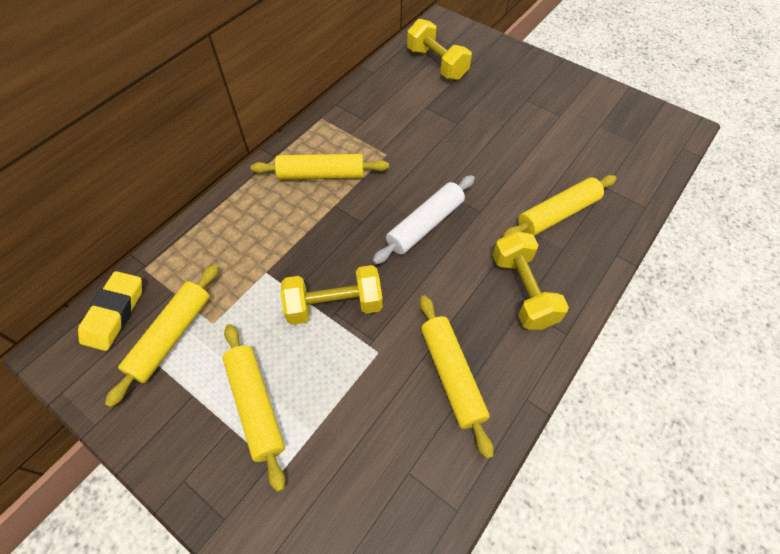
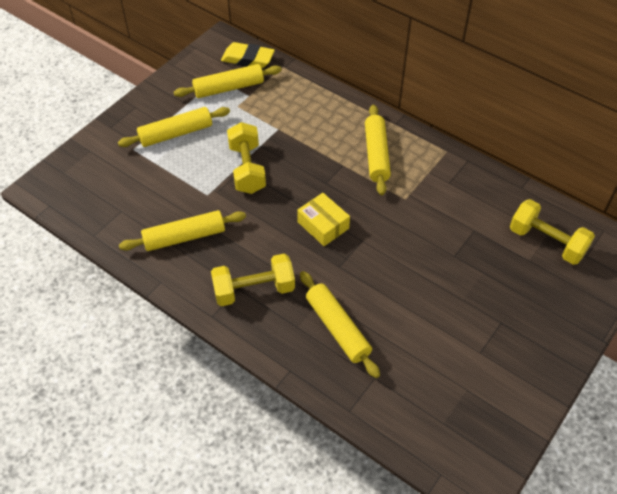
camera: 90 degrees right, 5 degrees down
(172, 336) = (229, 88): yellow rolling pin -> yellow rolling pin turned 45 degrees counterclockwise
(425, 225) = (323, 225): white rolling pin -> yellow box
(437, 64) = (546, 242): yellow dumbbell -> yellow dumbbell turned 75 degrees clockwise

